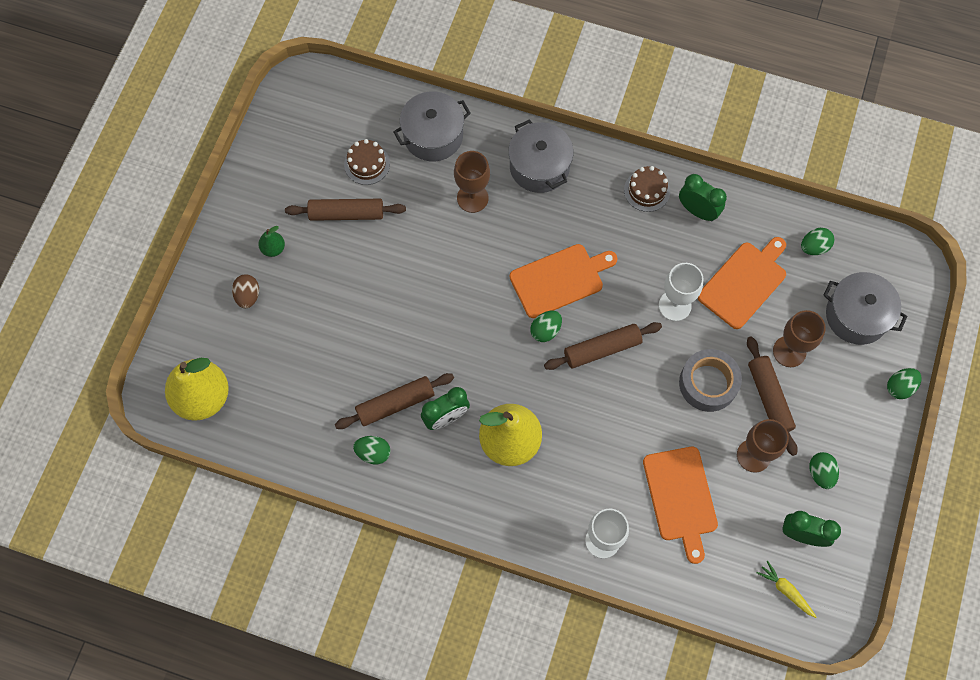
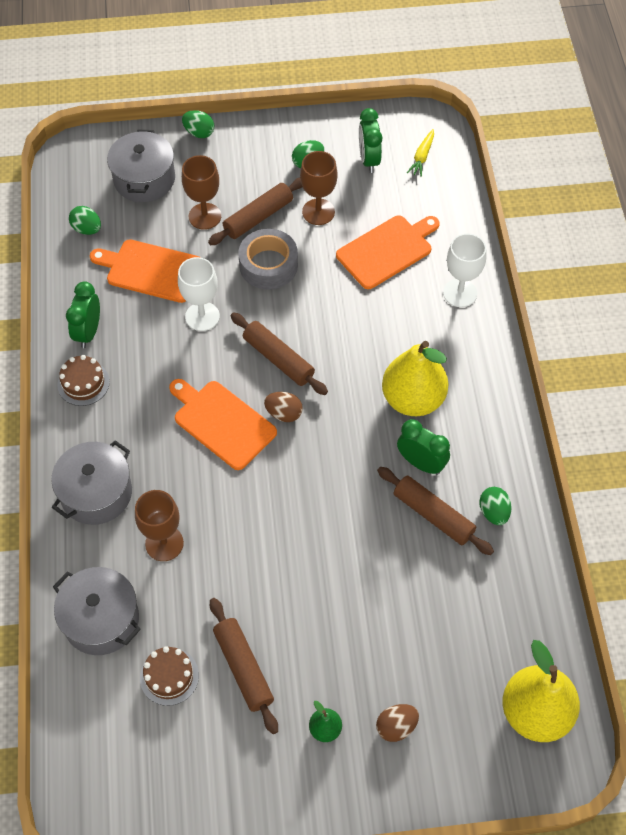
camera: 115 degrees left, 10 degrees down
(545, 330) = (284, 413): green egg -> brown egg

